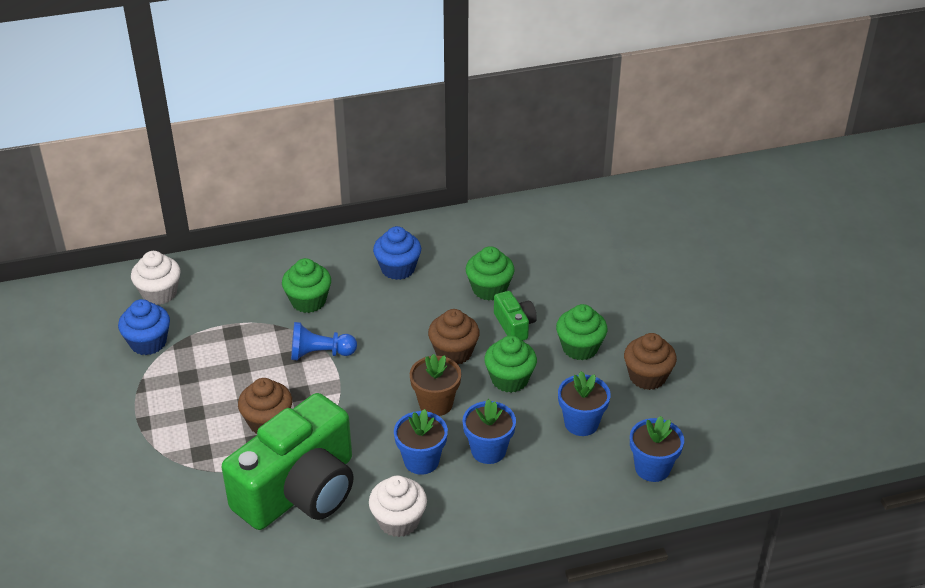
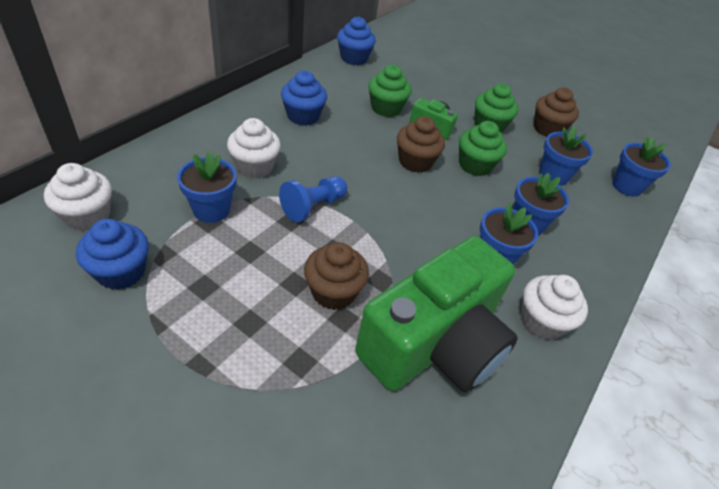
camera: 45 degrees left, 5 degrees up
(243, 324) = (211, 210): none -> blue flower pot
(299, 490) = (435, 343): green camera -> green camera turned 45 degrees clockwise
(308, 301) = (255, 167): green cupcake -> white cupcake
(436, 404) = (449, 206): brown flower pot -> none
(522, 220) = (354, 58): none -> blue cupcake

